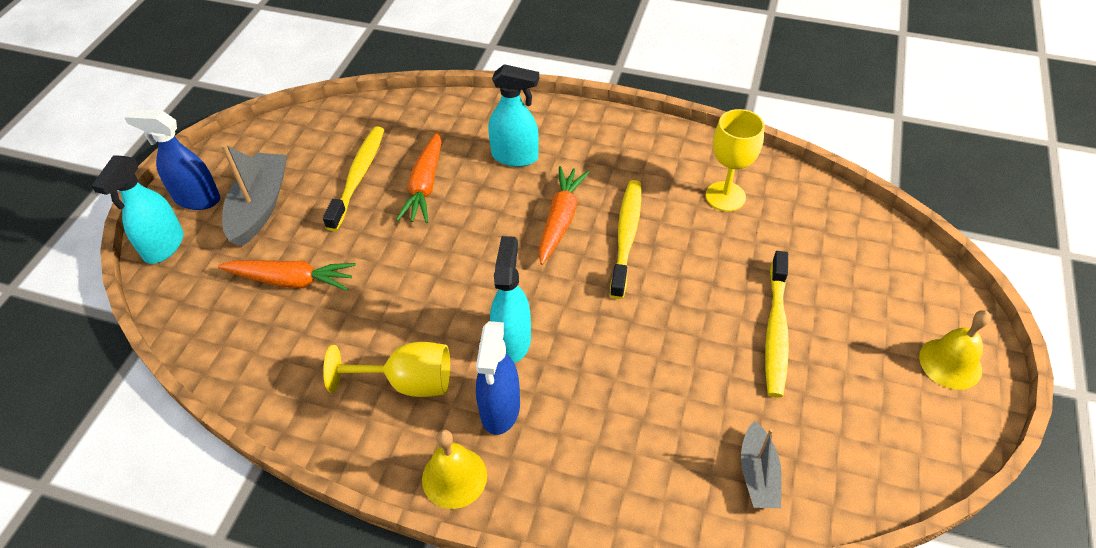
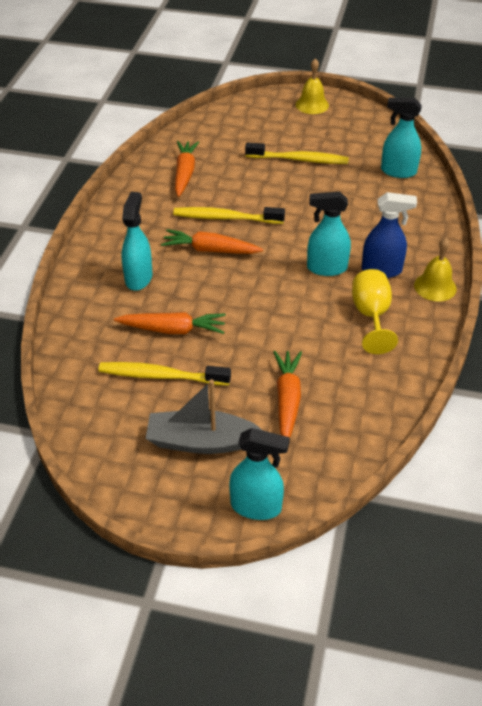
camera: 95 degrees left, 5 degrees down
(197, 199) = (191, 497): blue spray bottle -> none
(725, 196) = (184, 173): yellow goblet -> orange carrot
(757, 474) = (398, 171): grey boat -> turquoise spray bottle

